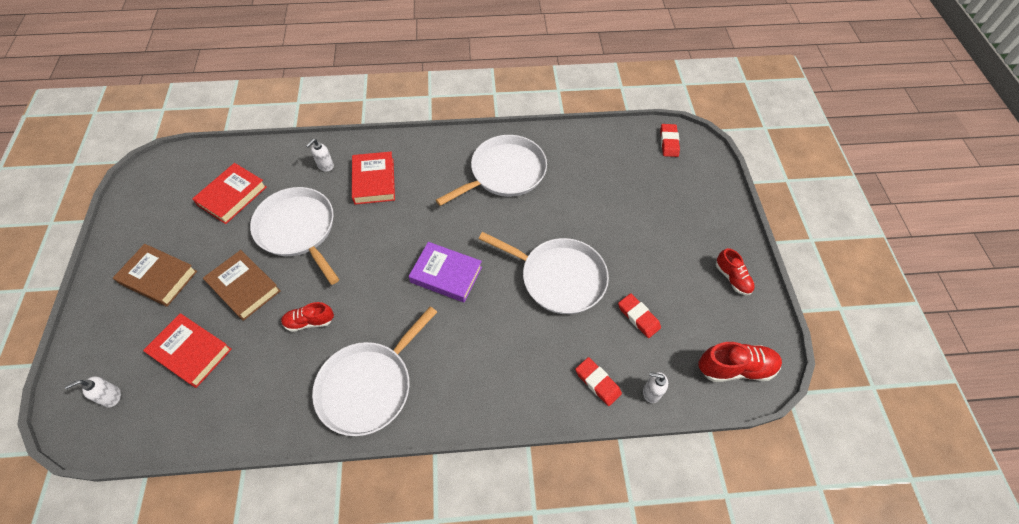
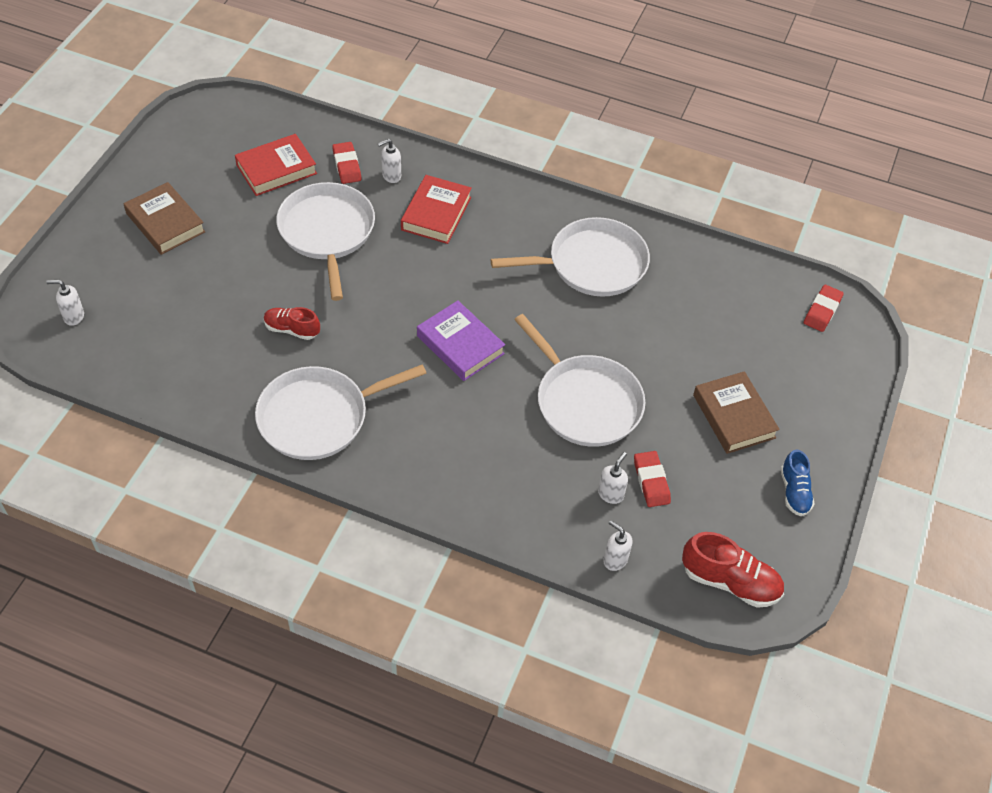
camera: 25 degrees right, 5 degrees down
(191, 352) = (163, 308): red book -> none
(244, 287) = (244, 268): brown book -> brown book (733, 416)
(597, 382) = (561, 523): red eraser -> red eraser (347, 165)
(617, 341) = (611, 494): none -> white soap dispenser
(732, 278) = (794, 492): red shoe -> blue shoe

